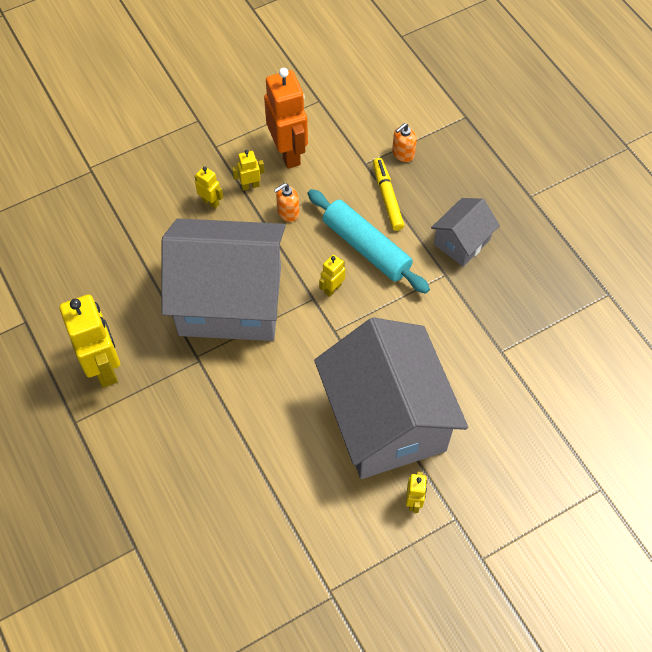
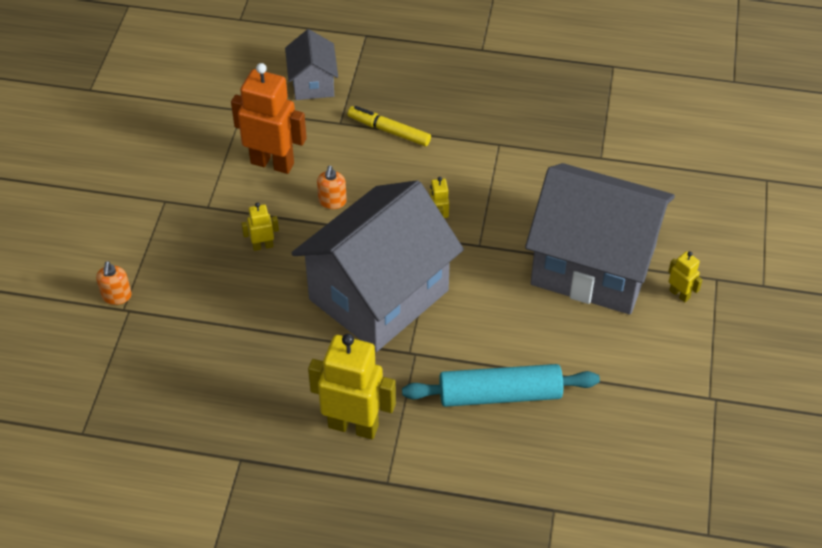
camera: 50 degrees left, 10 degrees down
(250, 185) = (276, 209): yellow robot -> none
(366, 247) = (422, 174): turquoise rolling pin -> turquoise rolling pin (500, 394)
(403, 154) = (357, 94): orange soap dispenser -> orange soap dispenser (116, 296)
(461, 242) = (480, 115): grey house -> grey house (313, 83)

